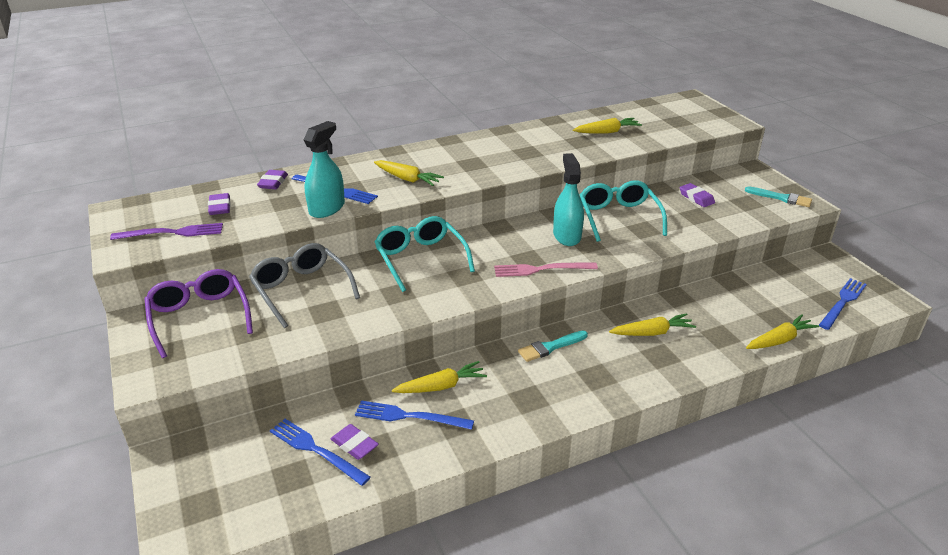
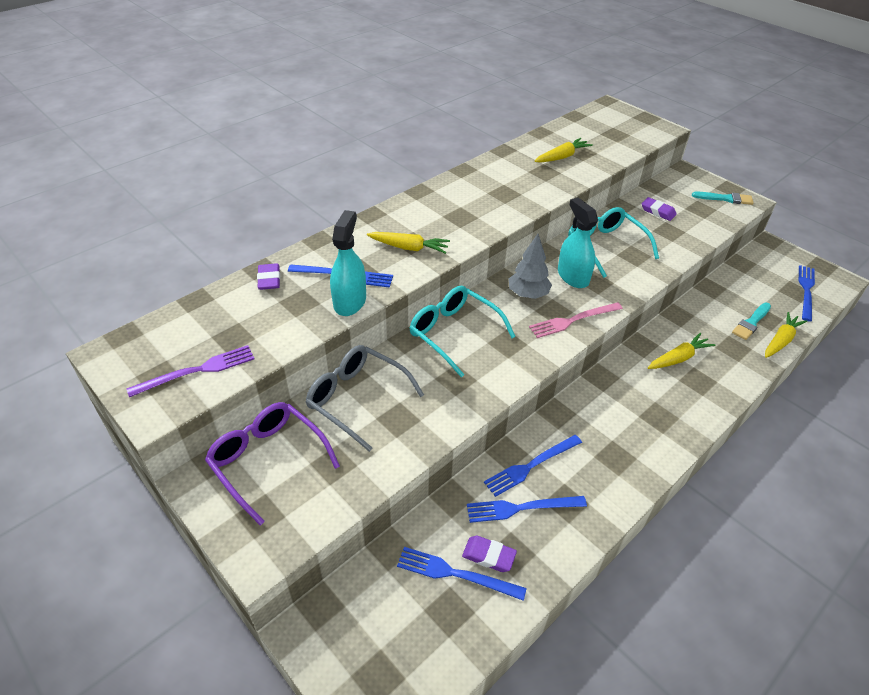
camera: 20 degrees left, 10 degrees up
(220, 207) = (230, 324): purple eraser -> none
(441, 386) = (531, 466): yellow carrot -> blue fork
(512, 242) = (528, 294): none -> grey tree
(550, 347) = (603, 396): turquoise brush -> turquoise brush (751, 323)

